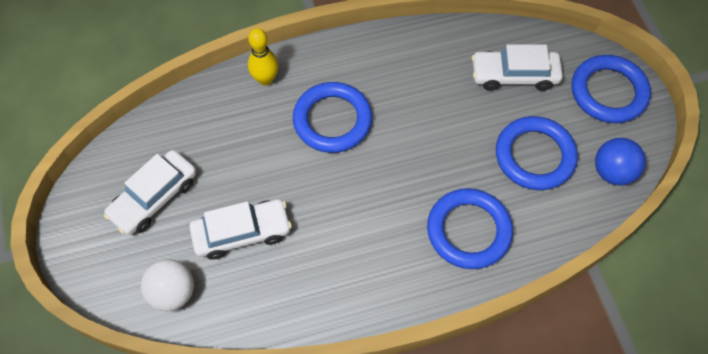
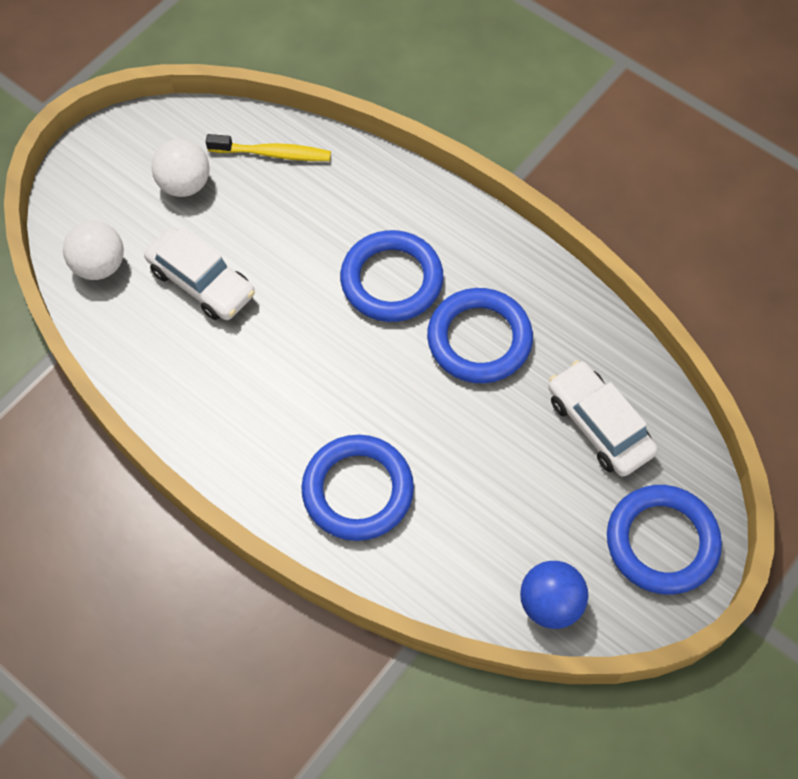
camera: 55 degrees right, 0 degrees up
(154, 197) = (185, 184): white car -> white ball
(178, 129) = (273, 154): none -> yellow toothbrush
(265, 79) = (392, 189): yellow bowling pin -> none
(534, 156) = (505, 507): blue ring -> blue ring (479, 339)

